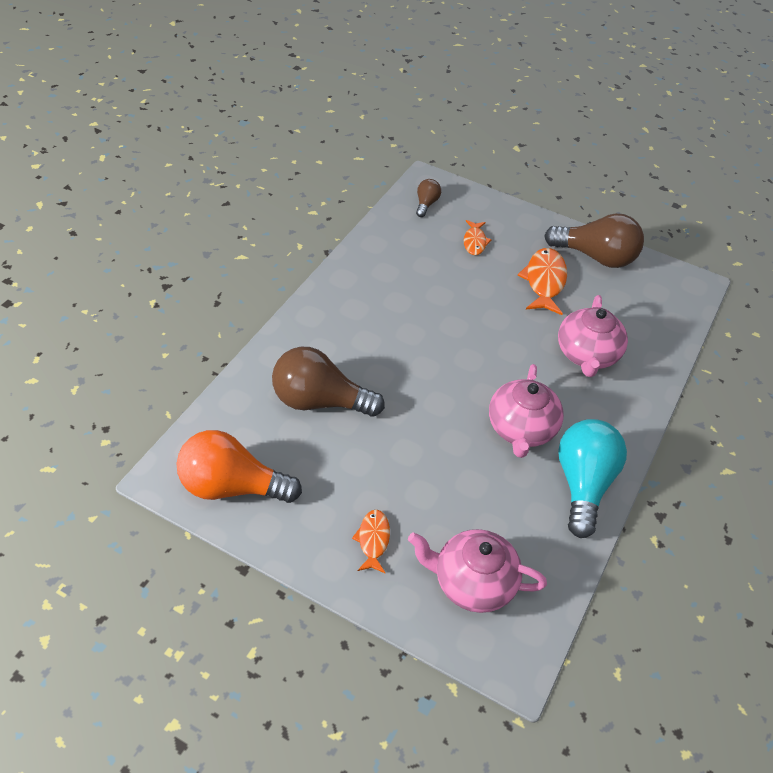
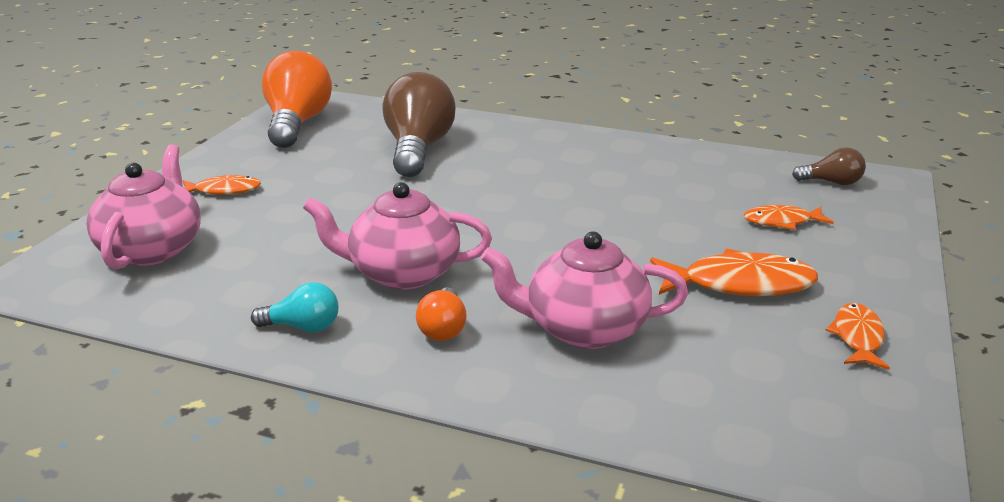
camera: 85 degrees right, 20 degrees down
(583, 484) = (303, 327): turquoise light bulb -> turquoise light bulb, size x0.48
(586, 416) = (443, 328): none -> orange light bulb
(596, 257) = (857, 337): brown light bulb -> orange fish

